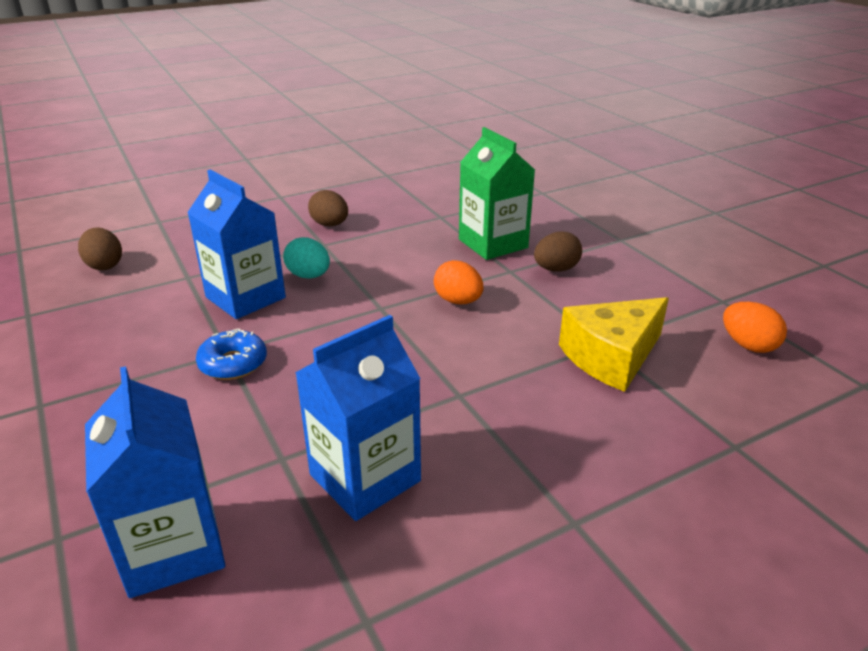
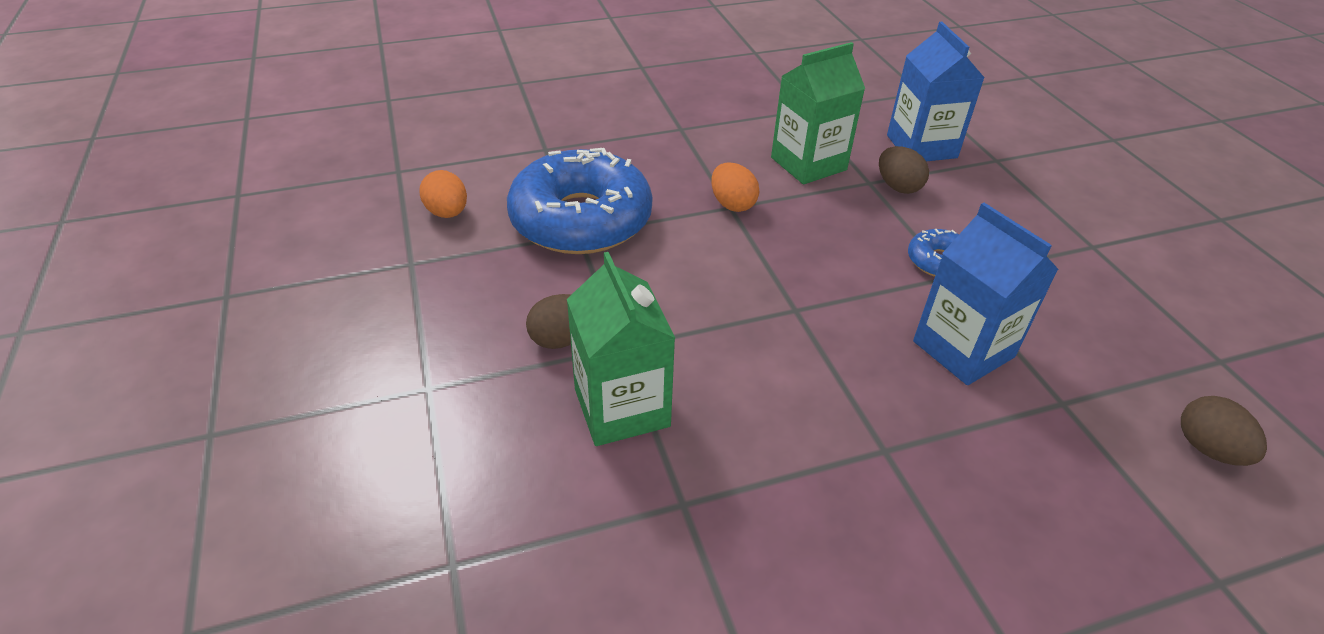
camera: 170 degrees left, 10 degrees up
(309, 276) = (892, 377): turquoise egg -> none
(330, 225) = (883, 509): brown egg -> brown egg (898, 187)
(365, 478) = (808, 164): blue carton -> green carton
(458, 301) = (704, 305): orange egg -> orange egg (732, 204)
(611, 357) = (581, 220): yellow cheese -> blue donut

